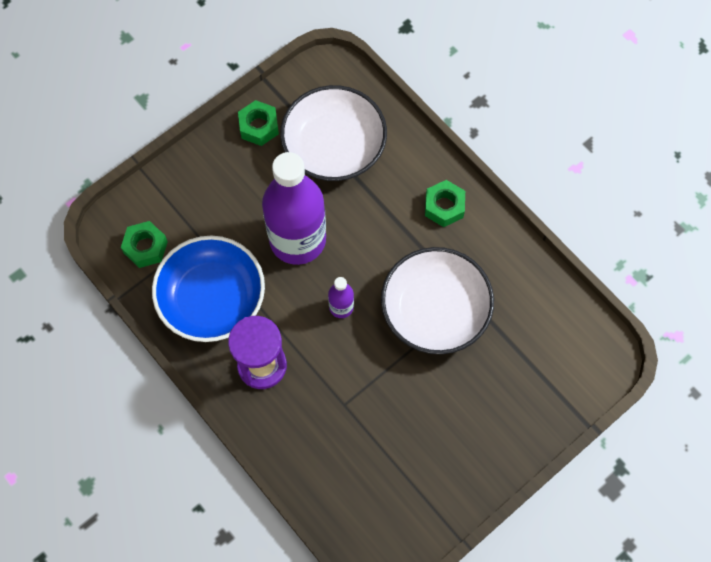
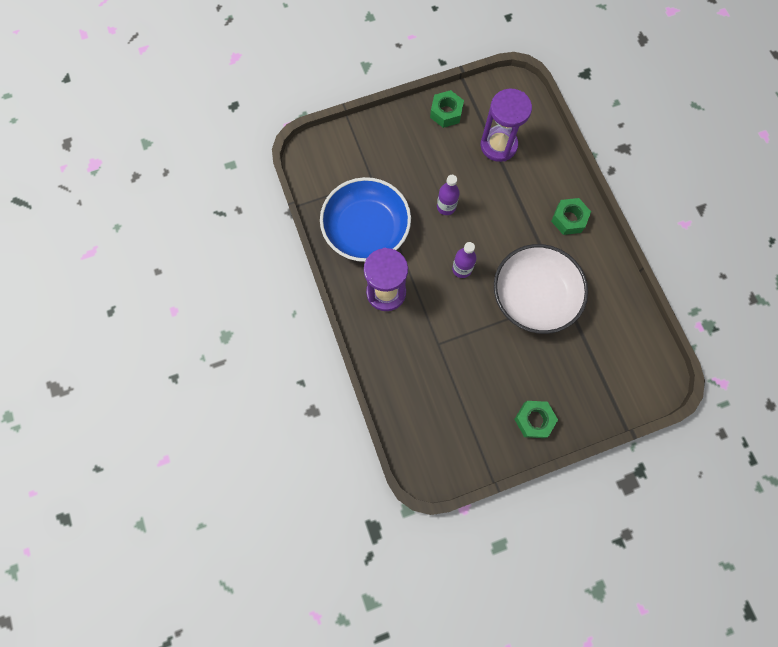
camera: 20 degrees right, 5 degrees up
(145, 247) = (330, 175): green nut -> green nut (534, 420)
(297, 239) = (446, 207): purple bottle -> purple bottle, size x0.42
(334, 146) = (498, 145): white bowl -> purple hourglass

